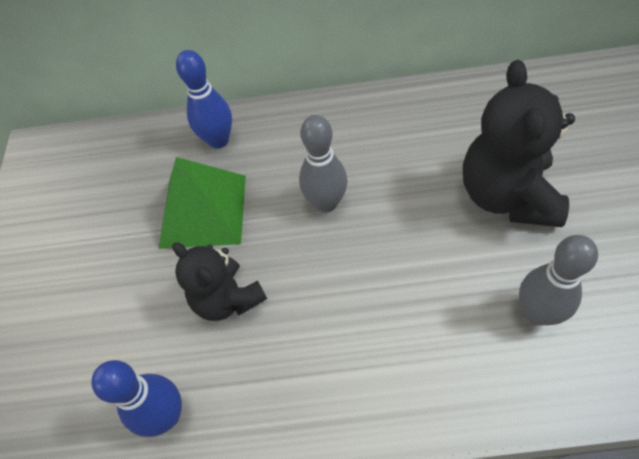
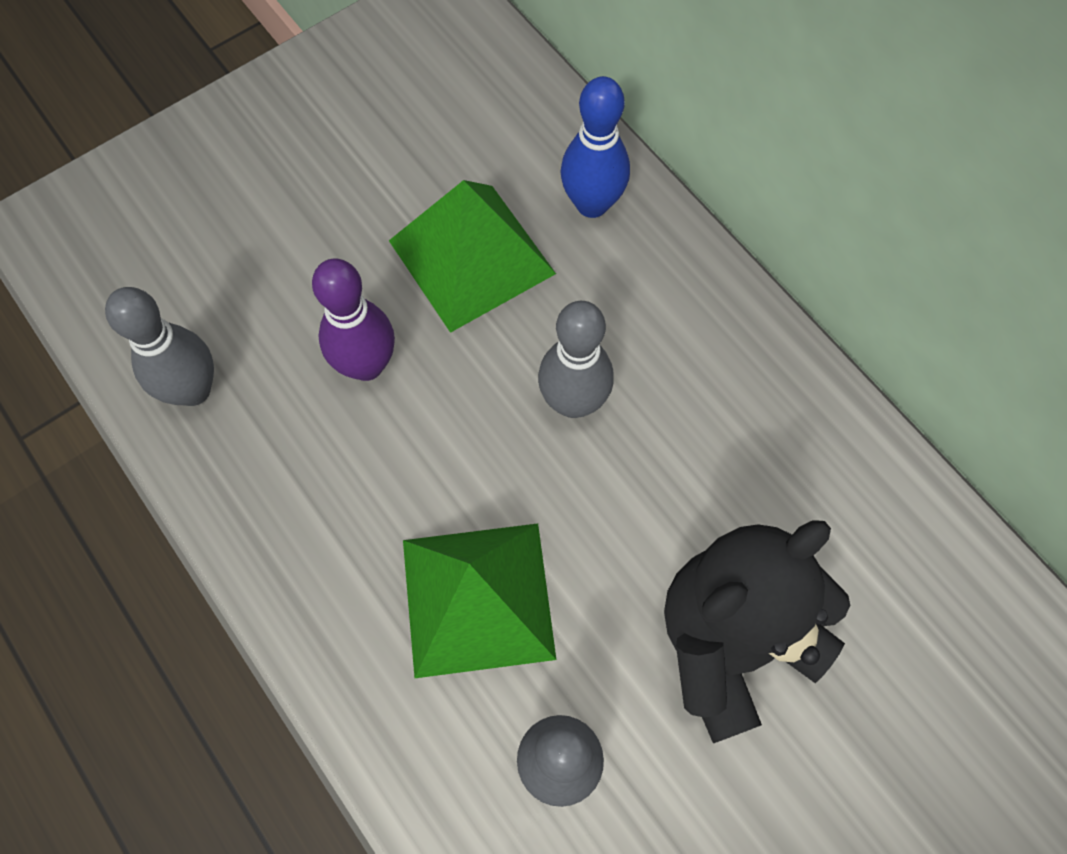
camera: 50 degrees right, 10 degrees up
(166, 415) = (193, 390): blue bowling pin -> grey bowling pin
(227, 299) = (366, 365): black teddy bear -> purple bowling pin
(414, 308) = (478, 598): none -> green pyramid

